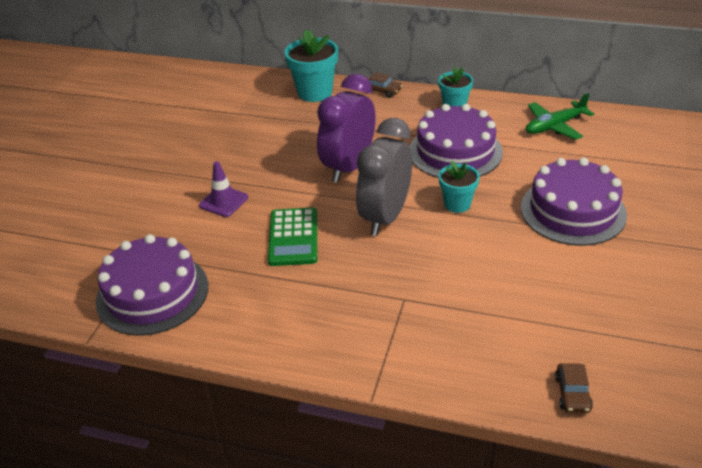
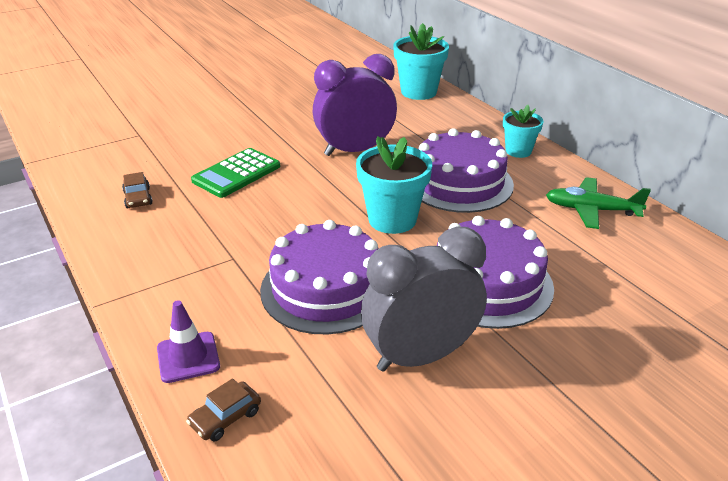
camera: 40 degrees right, 5 degrees down
(152, 293) = (102, 157): purple cake -> purple cake (326, 288)
(223, 201) = (235, 128): purple traffic cone -> purple traffic cone (188, 357)
(383, 91) = (475, 114): brown car -> brown car (138, 198)
(385, 217) = (321, 197): grey clock -> grey clock (420, 356)
(457, 204) = (392, 219): turquoise flower pot -> turquoise flower pot, size x1.60

